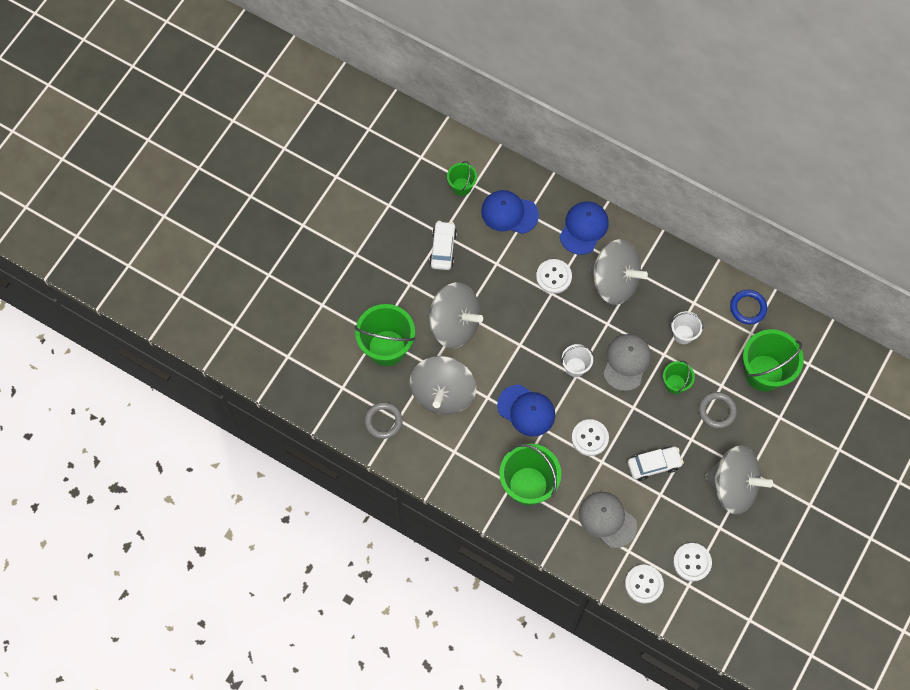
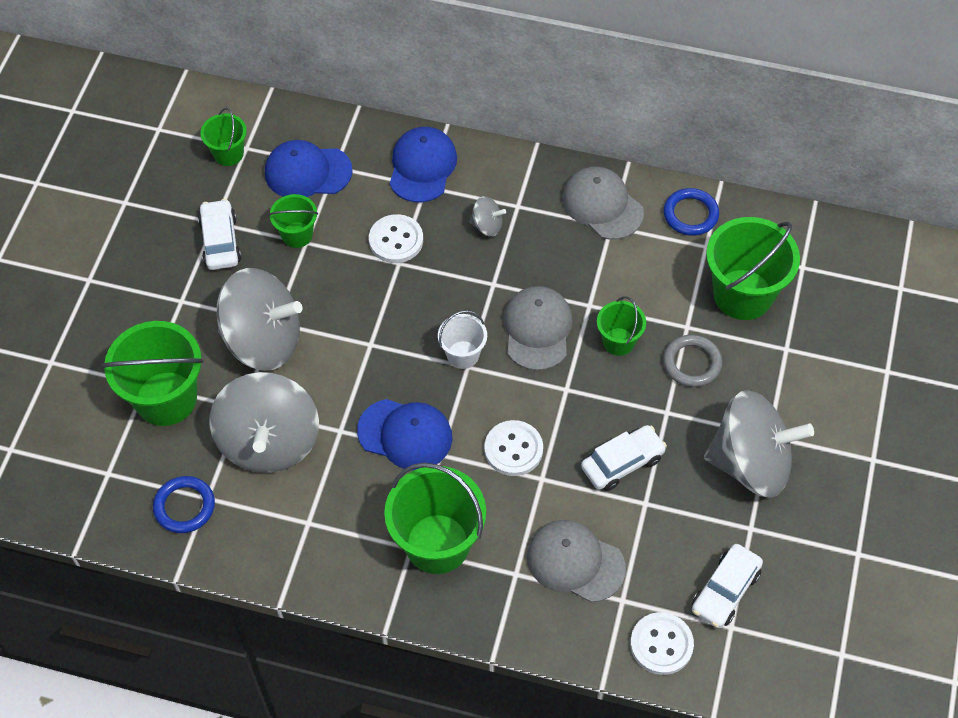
camera: 15 degrees left, 10 degrees down
(383, 421) = (184, 506): grey ring -> blue ring
(492, 256) = (297, 235): none -> green bucket
(614, 282) = (487, 226): grey spinning top -> grey spinning top, size x0.42
(683, 334) = (609, 271): white bucket -> none
(692, 286) = (602, 205): none -> grey cap
(692, 562) = (725, 591): white button -> white car

